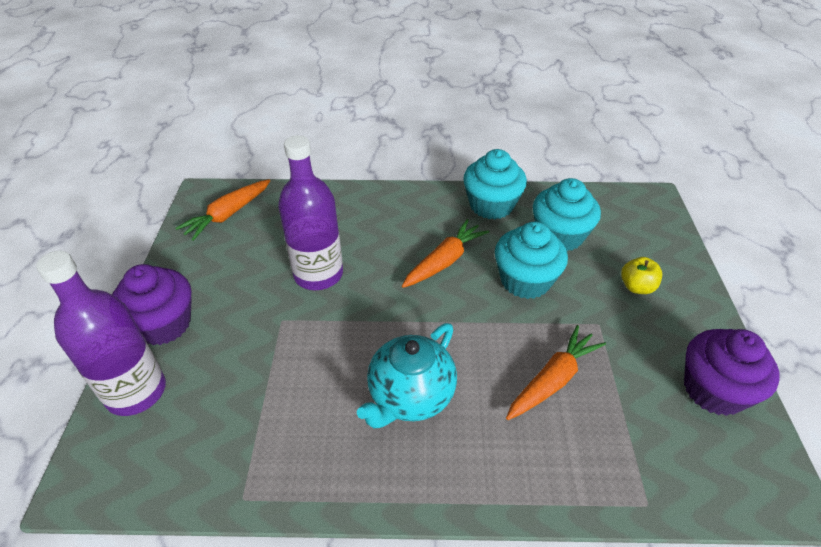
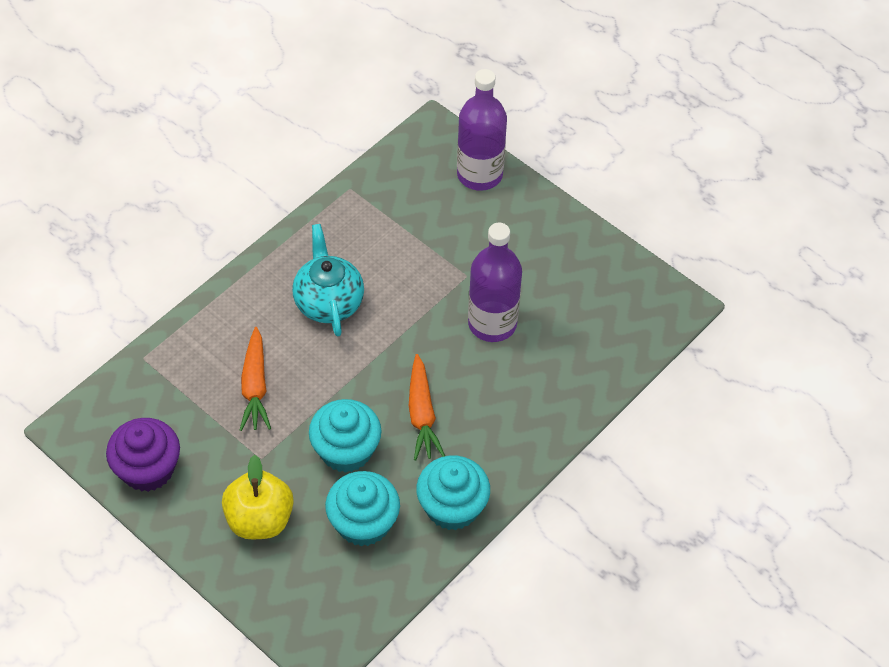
camera: 130 degrees right, 10 degrees up
(163, 324) = (530, 211): purple cupcake -> none
(228, 215) = (631, 307): orange carrot -> none
(636, 287) = (260, 519): yellow apple -> yellow apple, size x1.76

